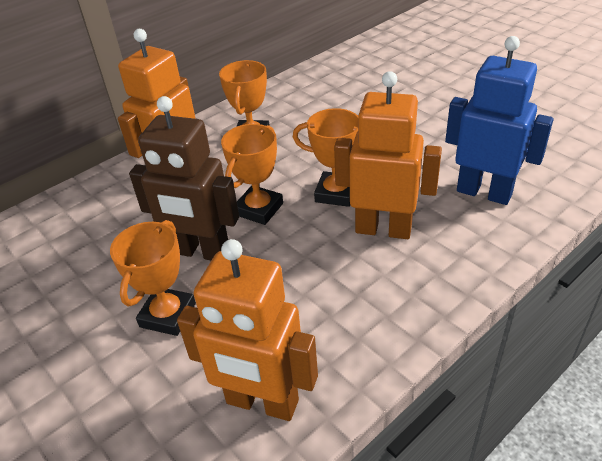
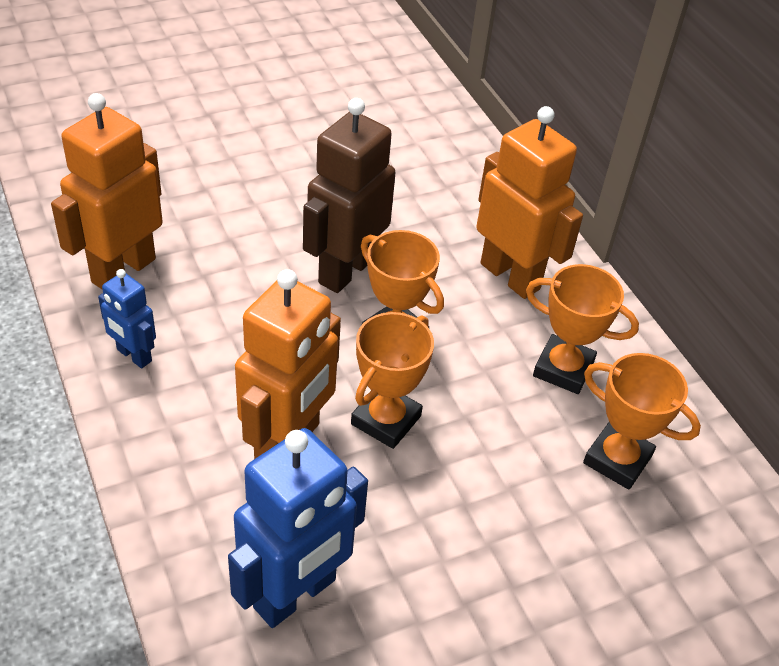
camera: 100 degrees right, 5 degrees up
(168, 315) = (268, 230): orange trophy -> orange trophy (617, 459)
(360, 345) = (133, 356): none -> blue robot

